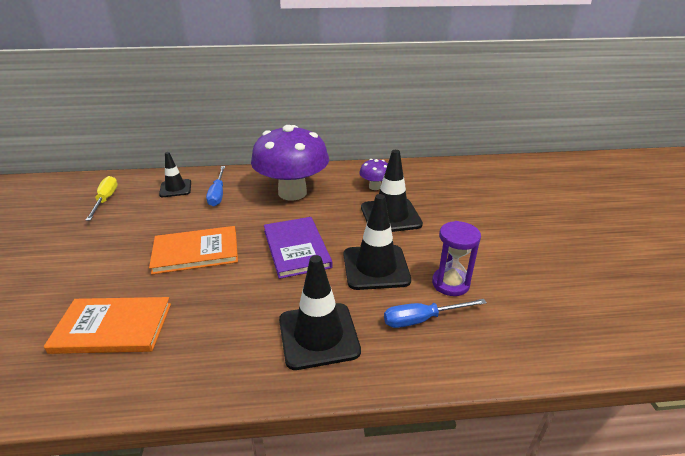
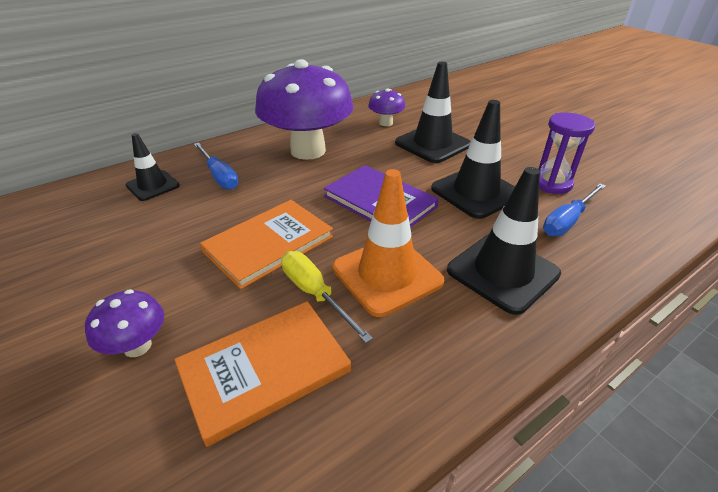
camera: 30 degrees left, 5 degrees up
(73, 284) = (137, 346): none -> purple mushroom
(106, 200) = (59, 228): yellow screwdriver -> yellow screwdriver (315, 294)
(240, 302) = (387, 274): none -> orange traffic cone

